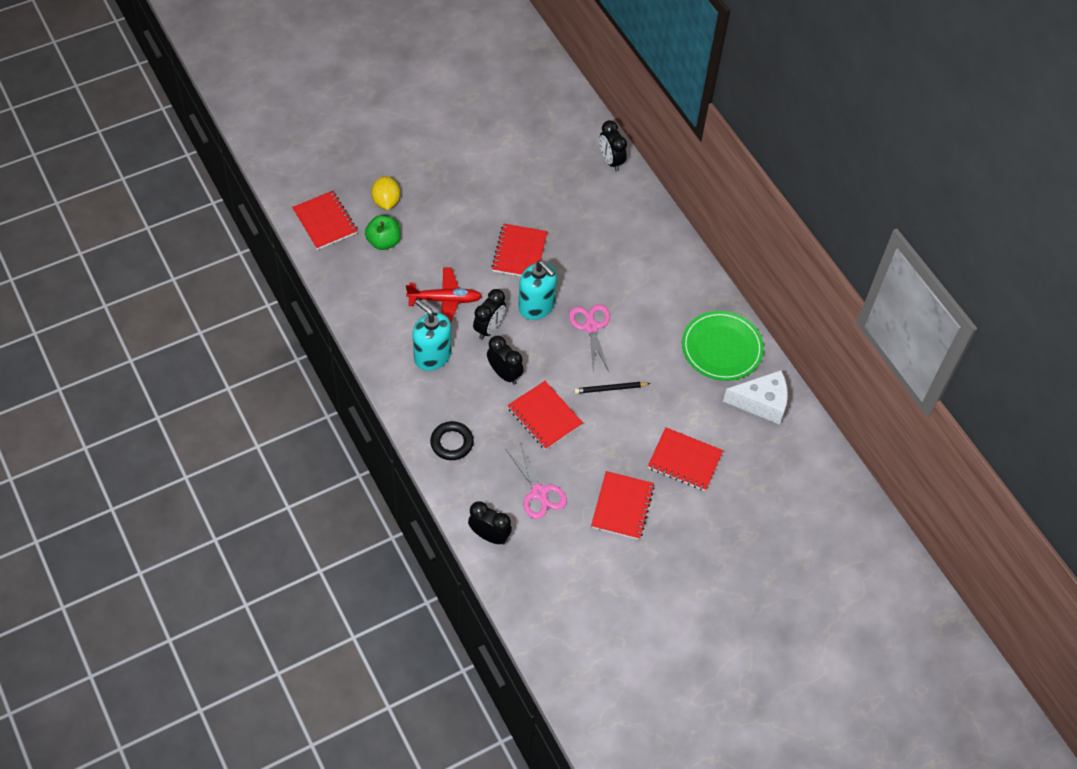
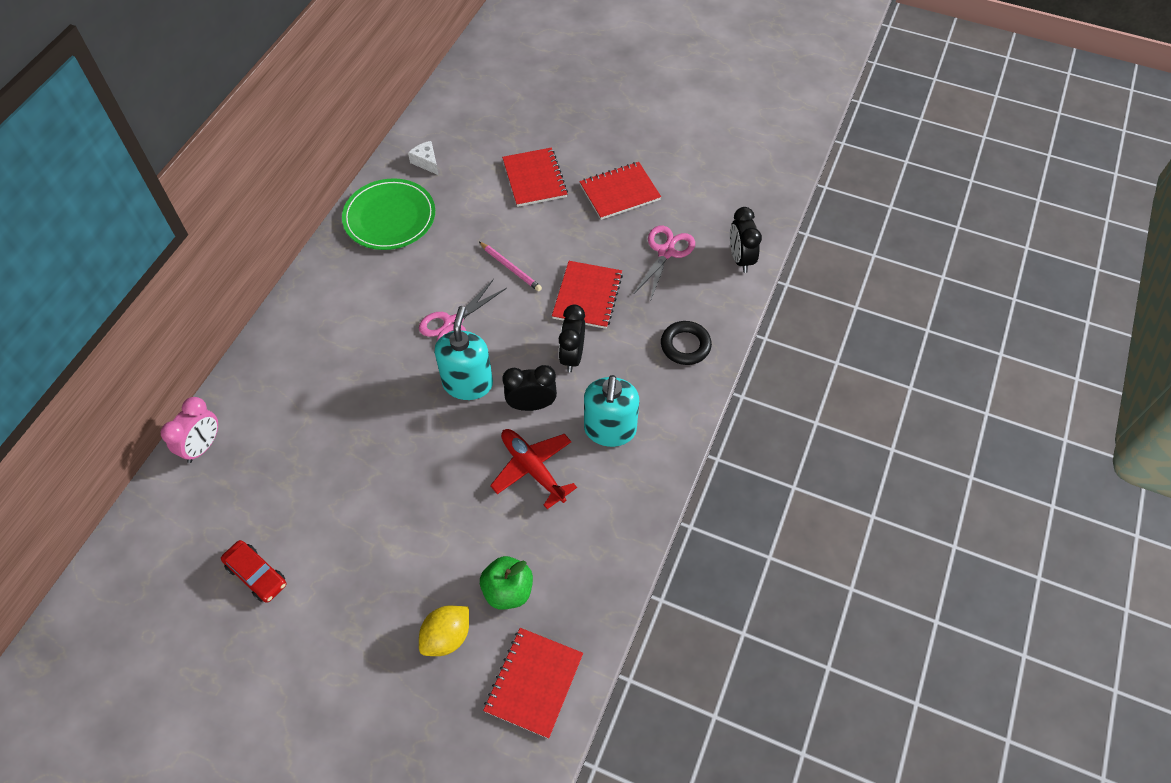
camera: 125 degrees left, 0 degrees up
(502, 145) = (256, 575): none -> red car
(519, 252) = (410, 445): red notebook -> none
(610, 388) = (510, 268): black pencil -> pink pencil
(611, 161) = (203, 446): black clock -> pink clock
(761, 403) = (426, 162): white cheese -> white cheese, size x0.53

